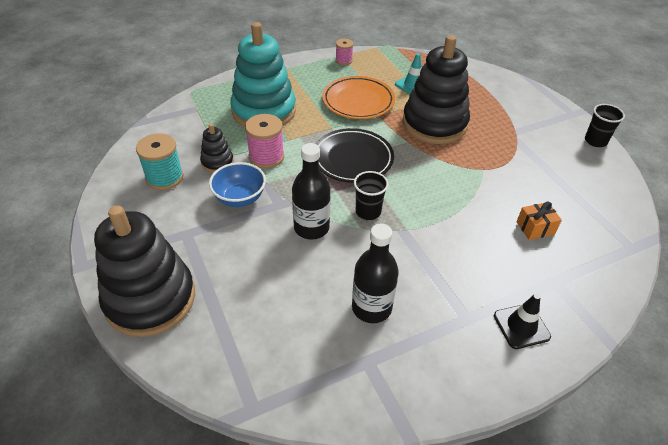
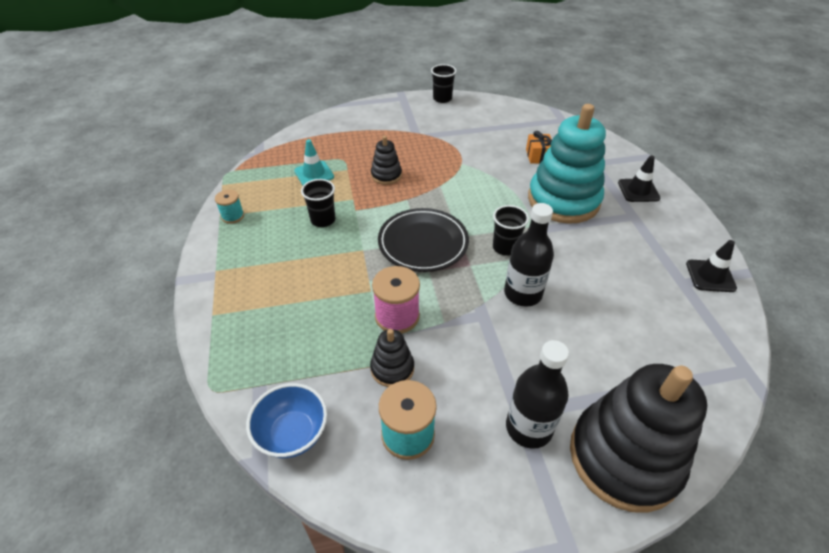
camera: 75 degrees left, 0 degrees up
(240, 198) = (466, 351): blue bowl -> blue bowl (292, 434)
(264, 111) = (302, 307): turquoise stacking toy -> turquoise stacking toy (563, 200)
(344, 60) = (233, 216): pink spool -> turquoise spool
(358, 101) = (323, 220): orange plate -> black cup
(371, 308) = (626, 269): black bottle -> black bottle (528, 427)
(388, 392) = (710, 276): none -> black traffic cone
(434, 124) = (386, 175): black stacking toy -> black stacking toy, size x0.46

